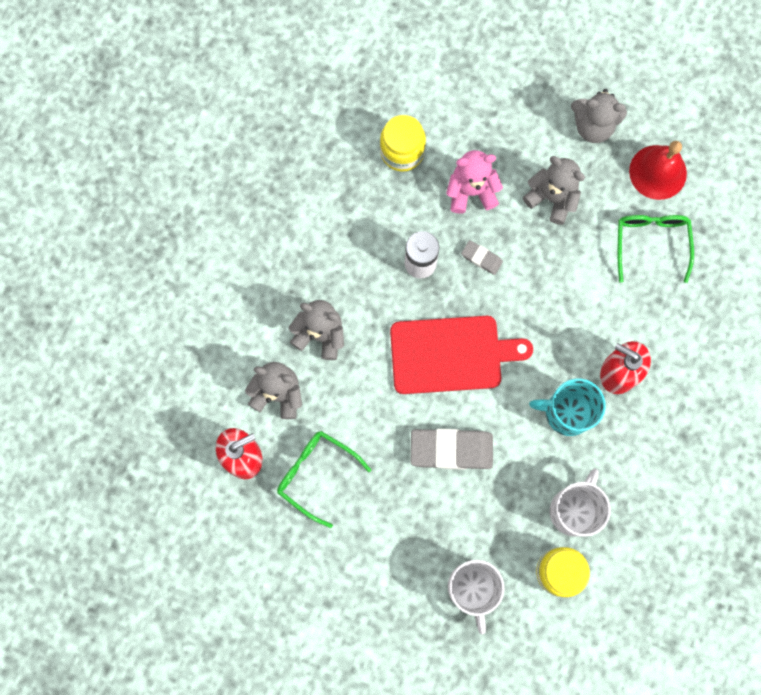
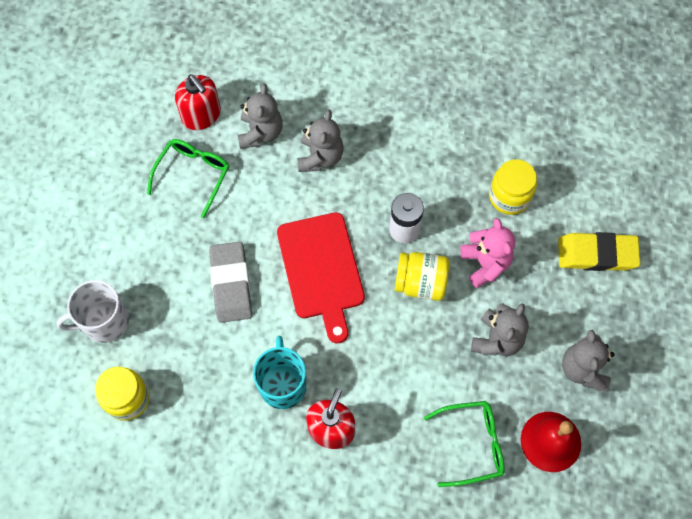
camera: 80 degrees right, 10 degrees down
(479, 84) = (596, 254): none -> yellow eraser
(481, 258) = (420, 283): grey eraser -> yellow jar
(574, 510) = (188, 404): white mug -> none

